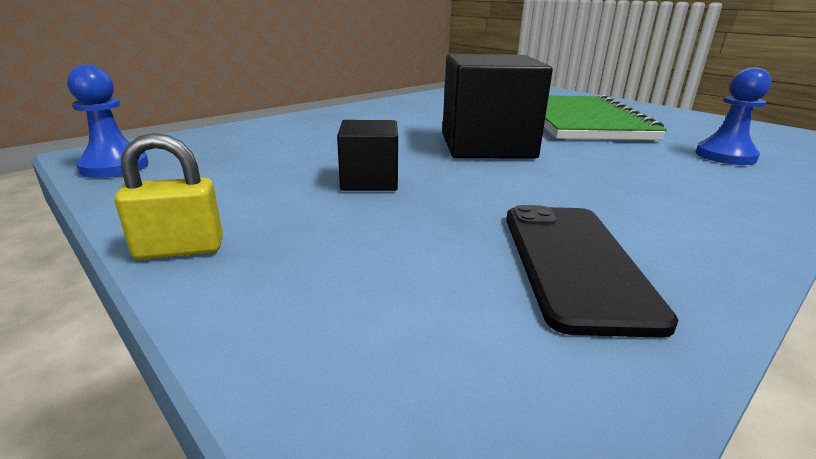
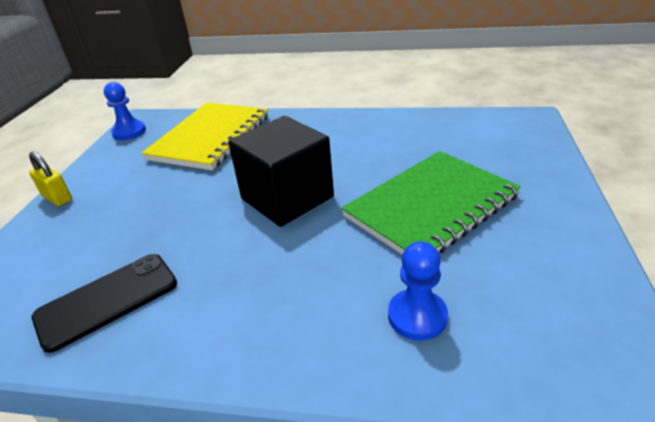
camera: 55 degrees right, 10 degrees up
(276, 140) = (210, 137): none -> yellow notebook
(369, 180) = (172, 194): black cube -> none

